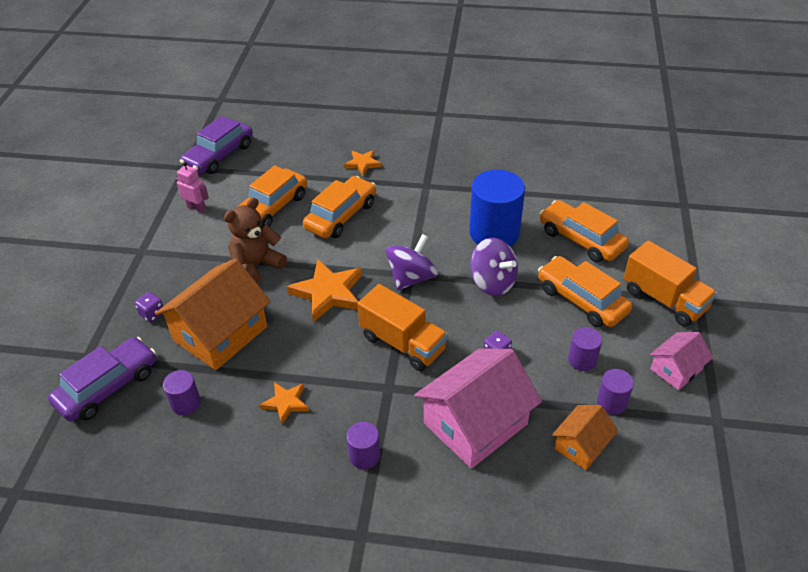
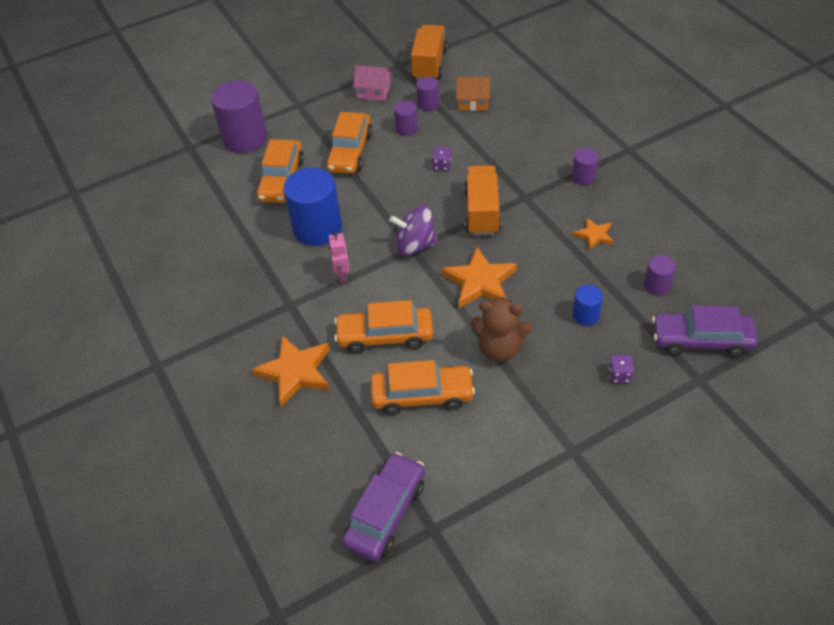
camera: 125 degrees left, 5 degrees up
(197, 208) = (479, 457): pink robot -> pink robot (342, 275)
(219, 155) = (386, 513): purple car -> purple car turned 60 degrees counterclockwise
(220, 333) = (585, 315): orange house -> blue cylinder
(363, 163) = (295, 372): orange star -> orange star, size x1.78
(475, 423) = (506, 147): pink house -> none
(492, 282) = (376, 201): purple spinning top -> none
(664, 299) = (312, 118): orange truck -> orange truck (429, 65)
(668, 241) = (245, 138): none -> purple cylinder

